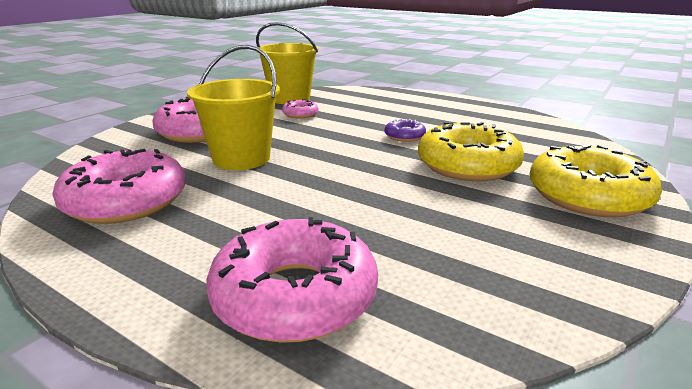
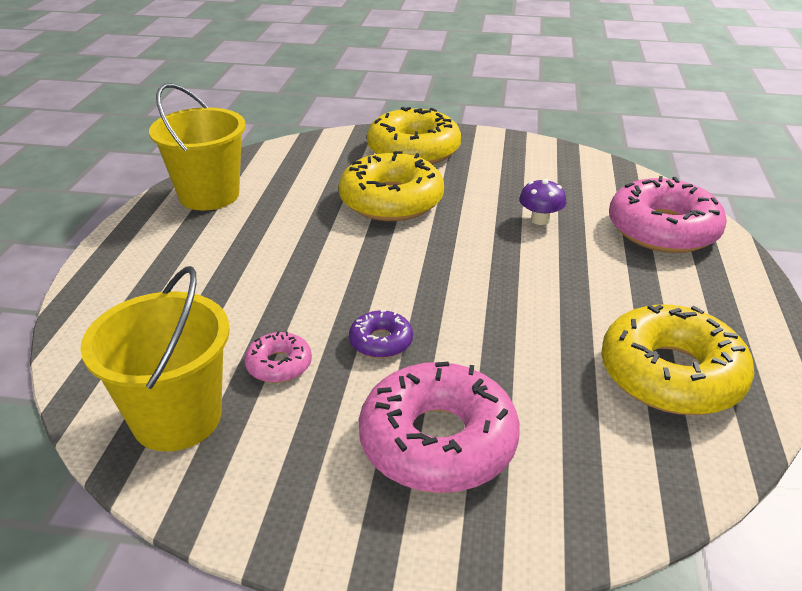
camera: 115 degrees left, 10 degrees up
(126, 201) = (671, 374): pink donut -> yellow donut
(241, 158) = (497, 345): yellow bucket -> yellow bucket (209, 195)
(384, 221) = (540, 220): none -> purple mushroom
(404, 136) = (328, 248): purple donut -> purple donut (381, 342)

